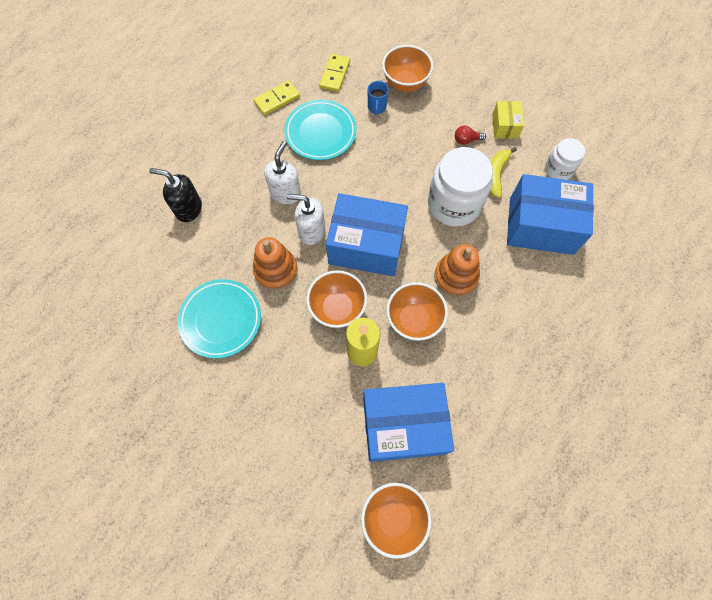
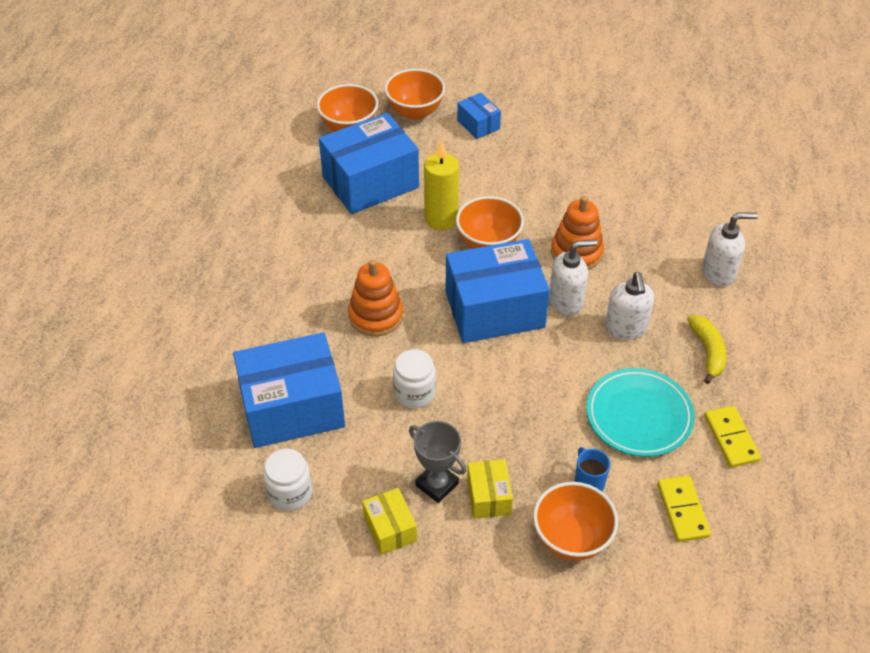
camera: 155 degrees right, 20 degrees down
(188, 209) = (718, 273): black soap dispenser -> white soap dispenser
(221, 319) = (597, 196): turquoise plate -> none
(267, 460) = (478, 125): none -> blue box
(277, 99) = (731, 438): yellow domino -> yellow domino turned 45 degrees counterclockwise
(413, 320) = (403, 261): orange bowl -> orange bowl (415, 112)
(439, 122) = (488, 497): none -> yellow box
(454, 204) = (414, 392): white jar -> white jar, size x0.56
(466, 140) = (437, 484): red light bulb -> grey trophy
(496, 175) = (375, 451): yellow banana -> yellow banana (708, 351)

